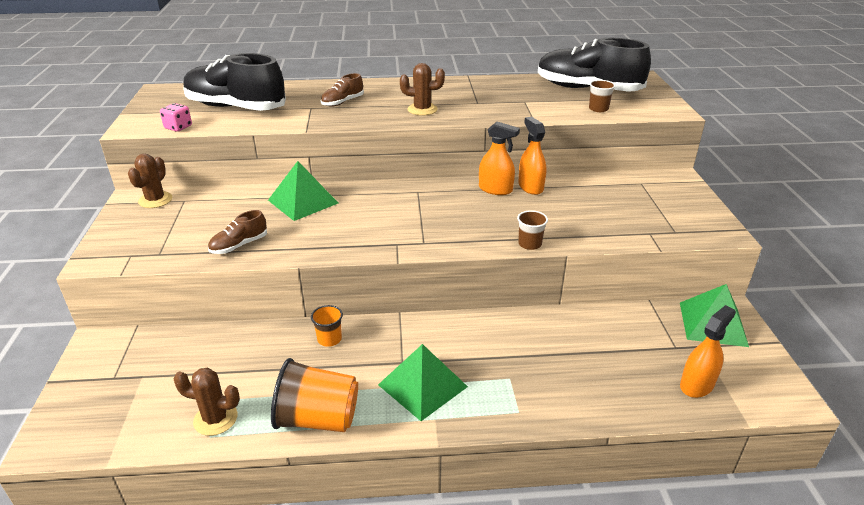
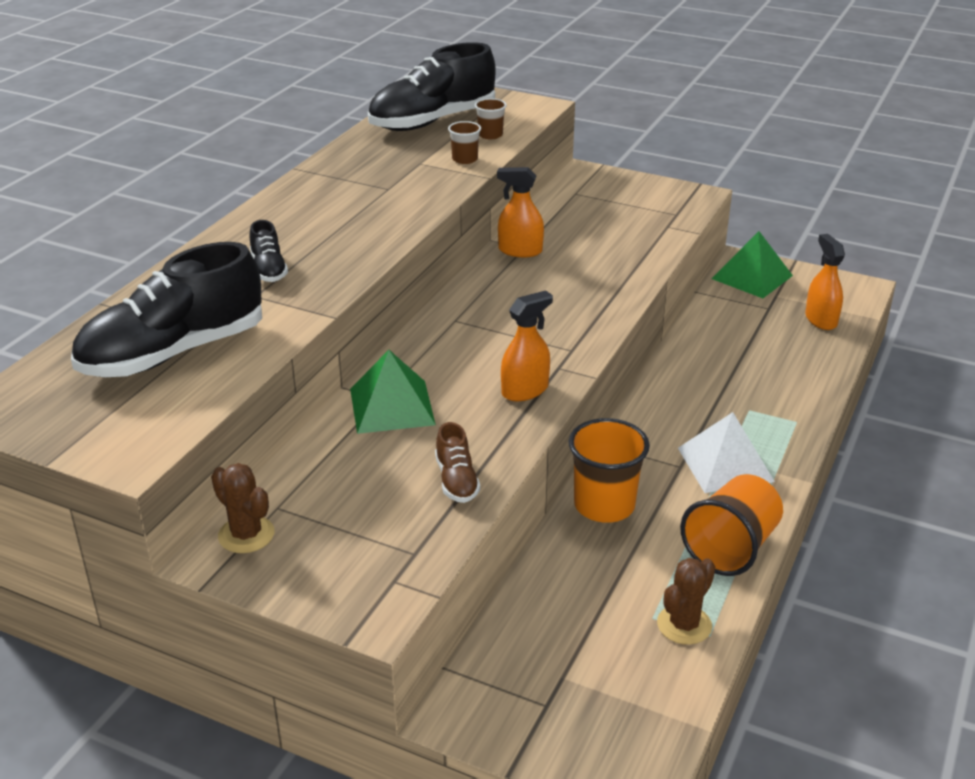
camera: 60 degrees left, 0 degrees up
(178, 127) = (187, 415): pink dice -> none
(329, 339) = (604, 505): orange cup -> orange cup, size x1.93
(342, 102) = (268, 269): brown shoe -> black shoe
(422, 109) = (365, 225): brown cactus -> none
(422, 385) = (725, 464): green pyramid -> white pyramid
(495, 189) = (503, 272): orange spray bottle -> orange spray bottle (525, 390)
(530, 244) = (631, 291): brown cup -> brown cup (465, 159)

